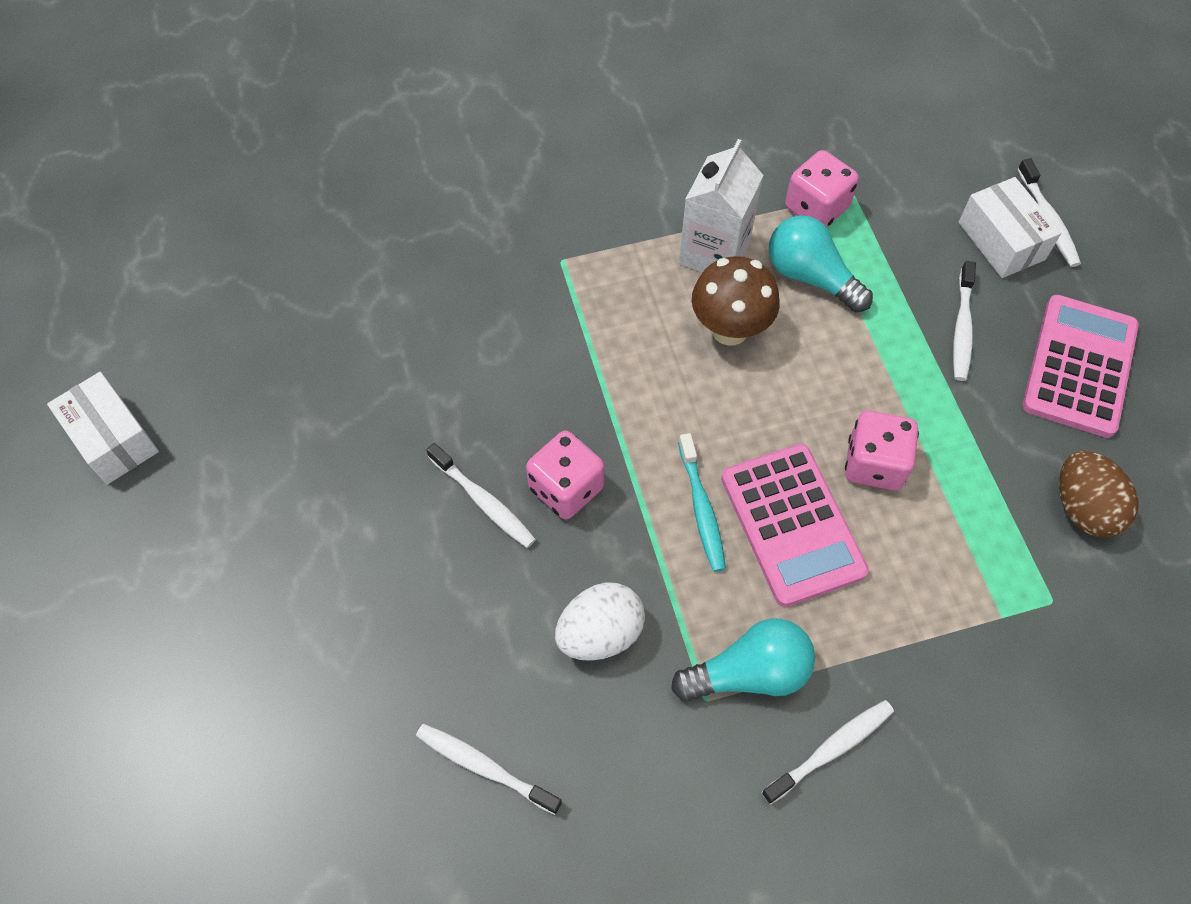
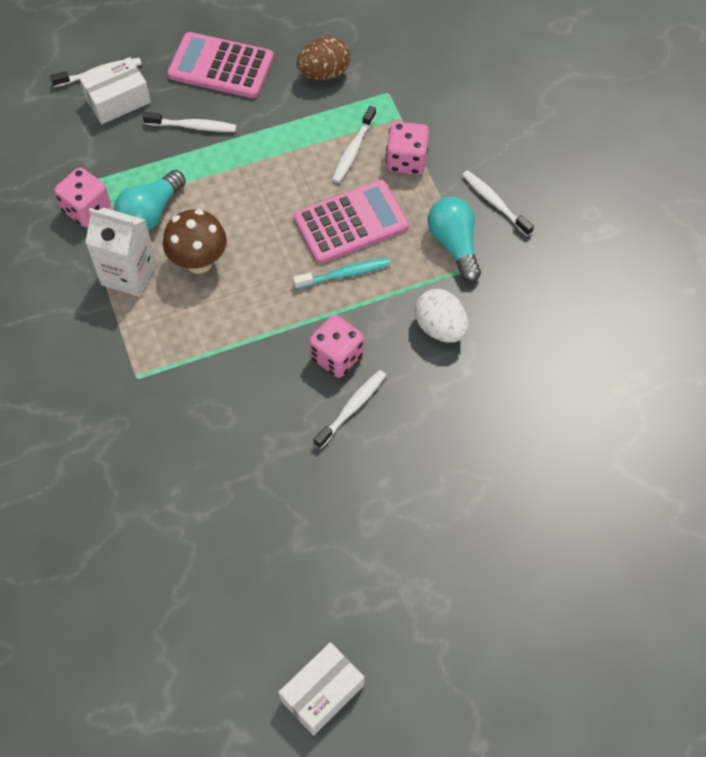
camera: 95 degrees left, 0 degrees up
(484, 767) = (537, 385): white toothbrush -> white toothbrush (353, 150)
(874, 464) = (302, 178): pink dice -> pink dice (406, 160)

